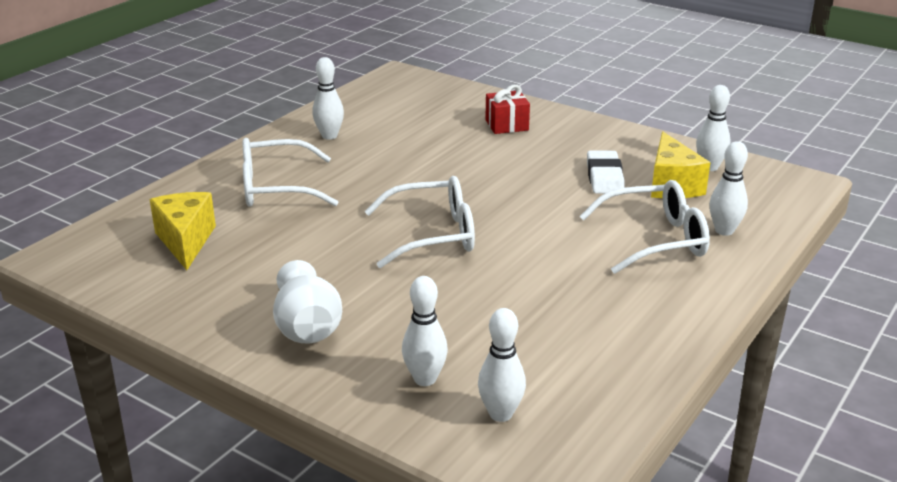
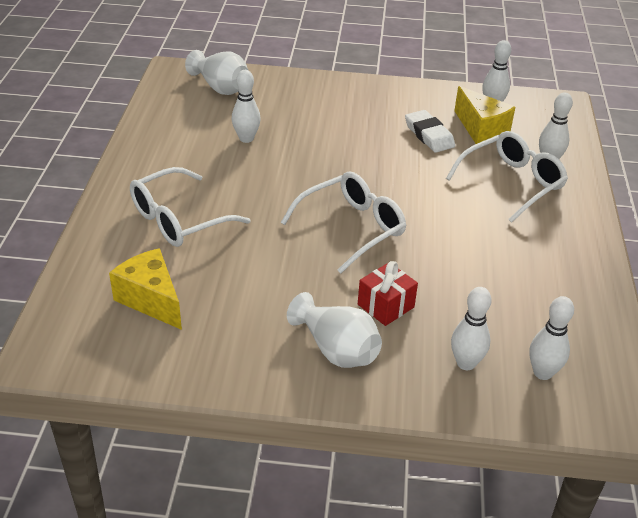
camera: 30 degrees left, 10 degrees up
(329, 136) = (174, 152): white bowling pin -> white bowling pin (246, 138)
(428, 95) = (220, 88): none -> white vase
(507, 125) = (312, 103): red gift -> red gift (386, 306)

